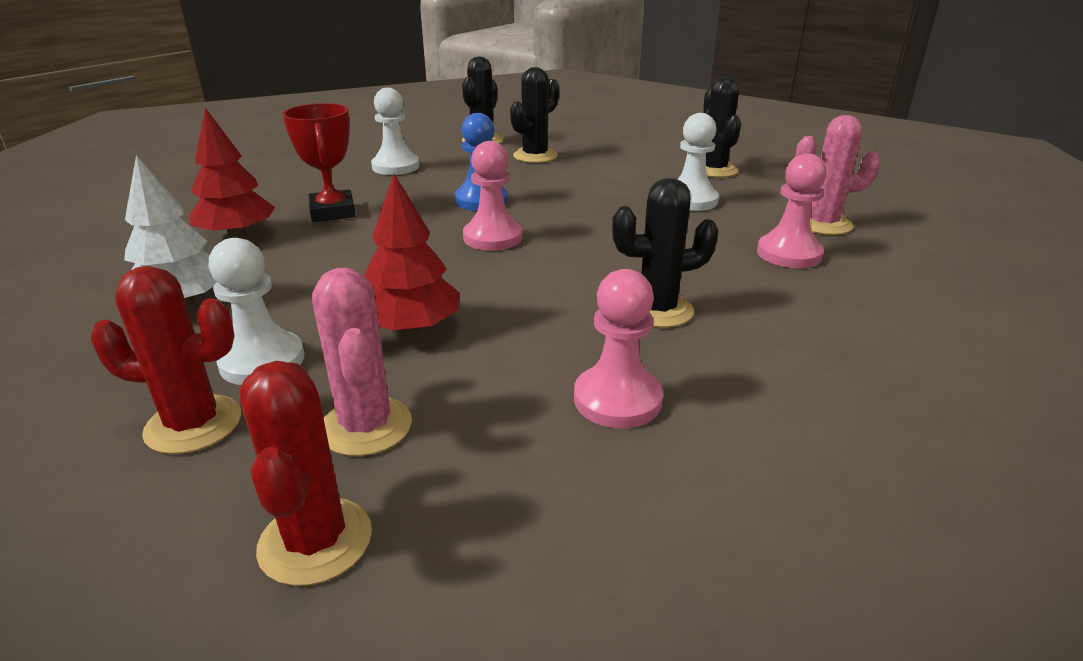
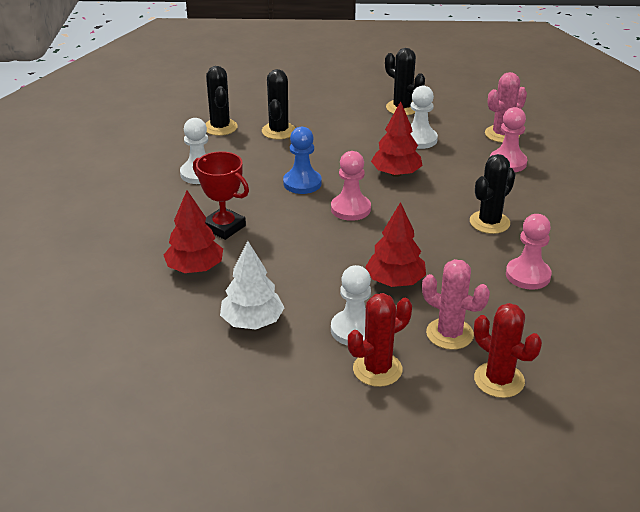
camera: 35 degrees left, 5 degrees up
(607, 222) = (396, 174): none -> red tree

